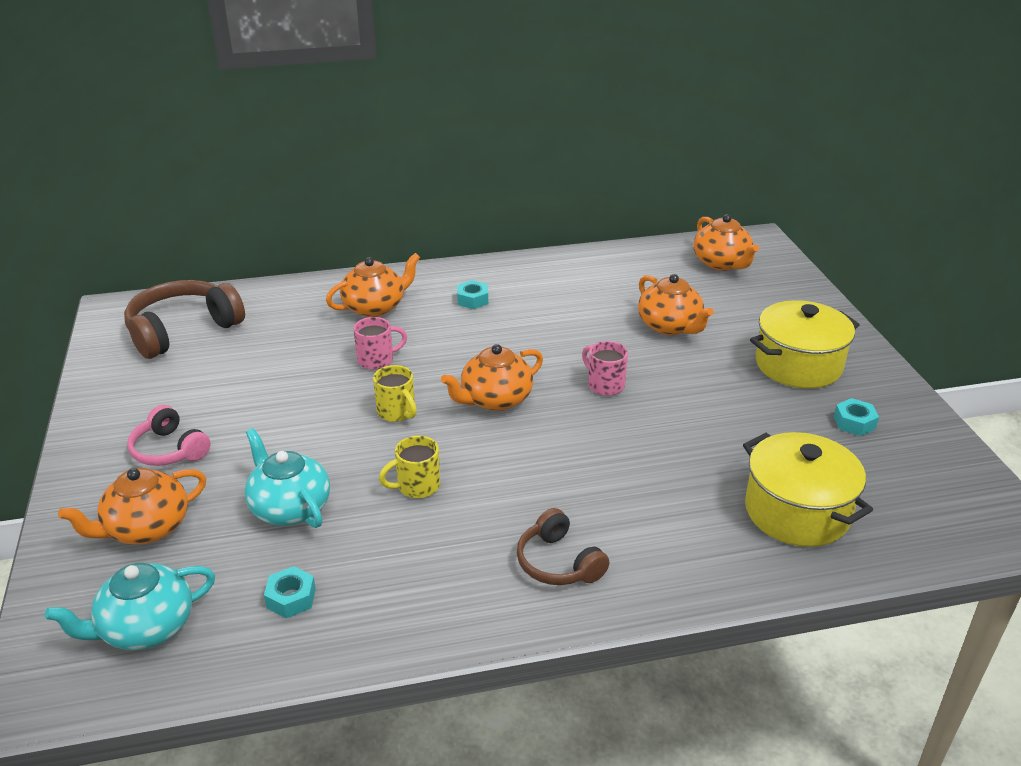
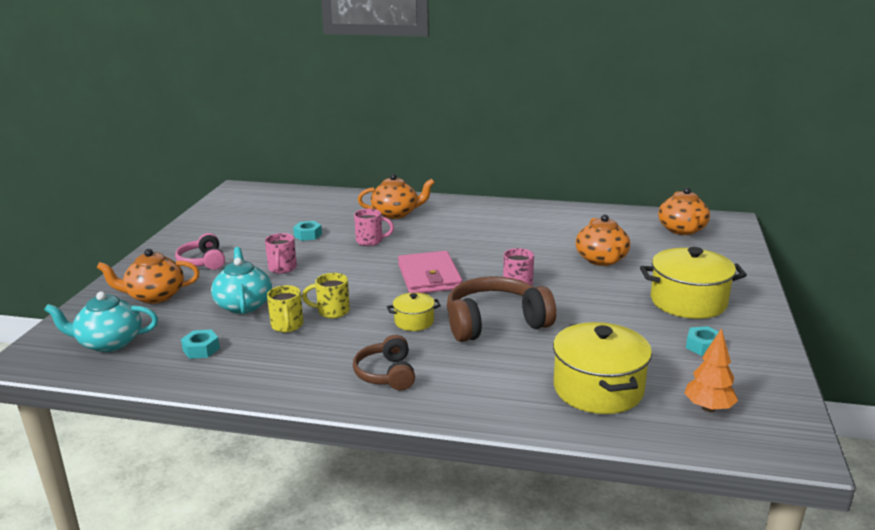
camera: 25 degrees right, 10 degrees down
(183, 330) = (266, 205): brown headphones -> brown headphones (495, 323)
(294, 434) = (282, 268): none -> pink mug
(397, 412) = (357, 270): yellow mug -> yellow mug (287, 326)
(472, 300) = (466, 220): turquoise nut -> turquoise nut (308, 235)
(495, 399) = (429, 276): orange teapot -> pink wallet
(530, 474) = (414, 321): none -> yellow pot
(915, 503) = (708, 408): none -> orange tree

